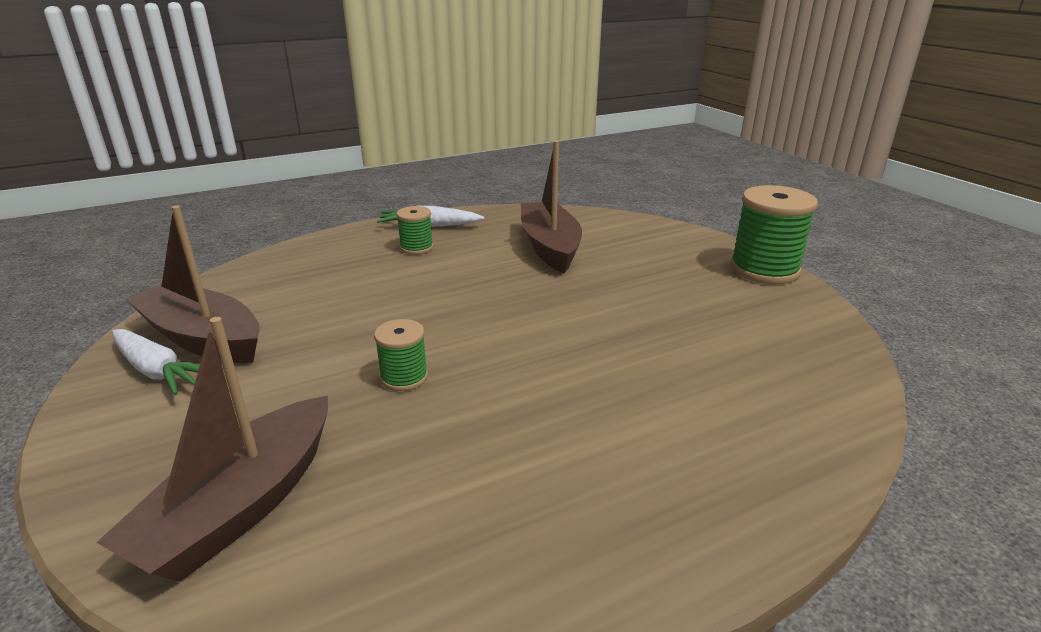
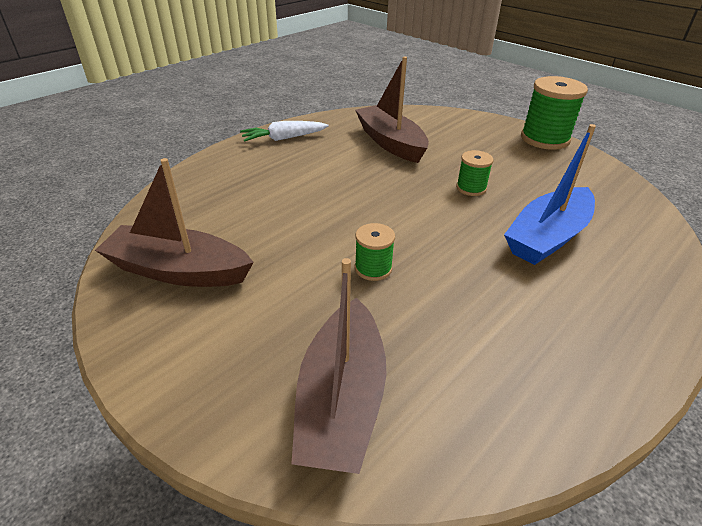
camera: 20 degrees left, 10 degrees up
(157, 371) = (164, 308): white carrot -> none
(416, 247) = (289, 158): green spool -> green spool (471, 188)
(660, 386) = (547, 237): none -> blue boat

